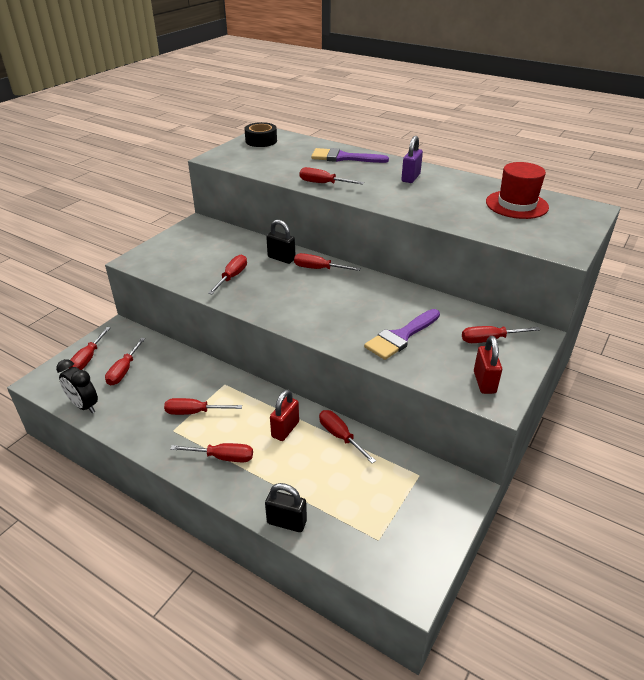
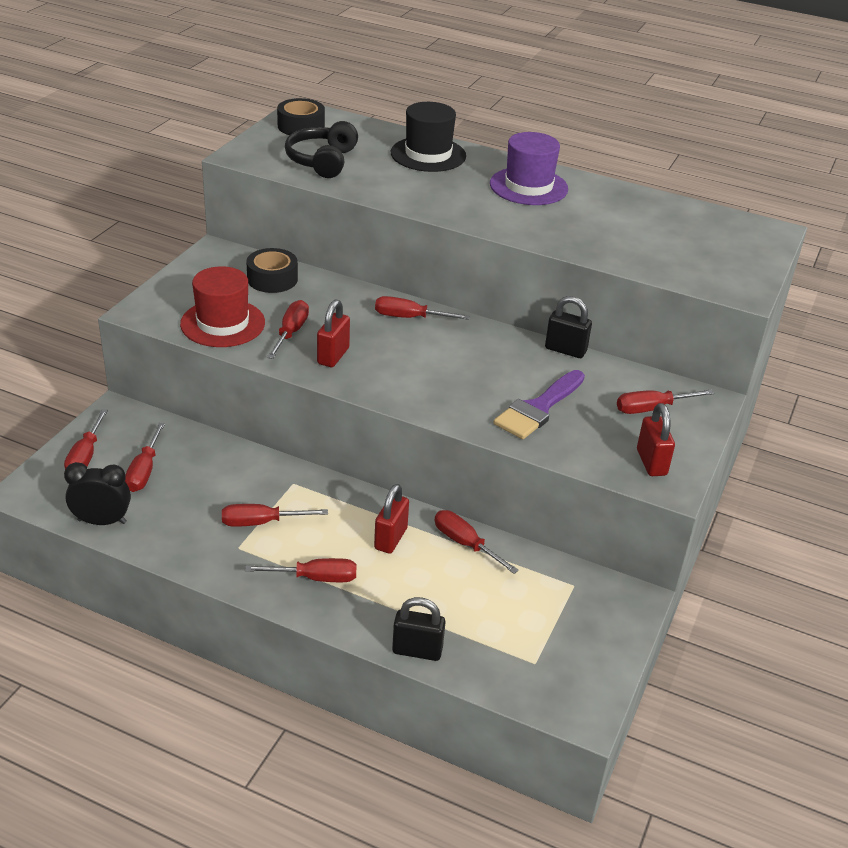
camera: 10 degrees left, 0 degrees up
(84, 406) = (102, 521): black clock -> black clock turned 150 degrees clockwise
(230, 241) = (272, 279): none -> black tape
(257, 294) = (333, 356): none -> red padlock
(268, 161) = (322, 161): none -> black headphones
(281, 258) = (353, 303): black padlock -> black padlock (565, 350)
(323, 183) = (410, 197): red screwdriver -> none
(343, 158) = (428, 154): purple brush -> black hat
(410, 178) = (528, 186): purple padlock -> purple hat
(516, 205) = (675, 226): red hat -> red hat (223, 323)

